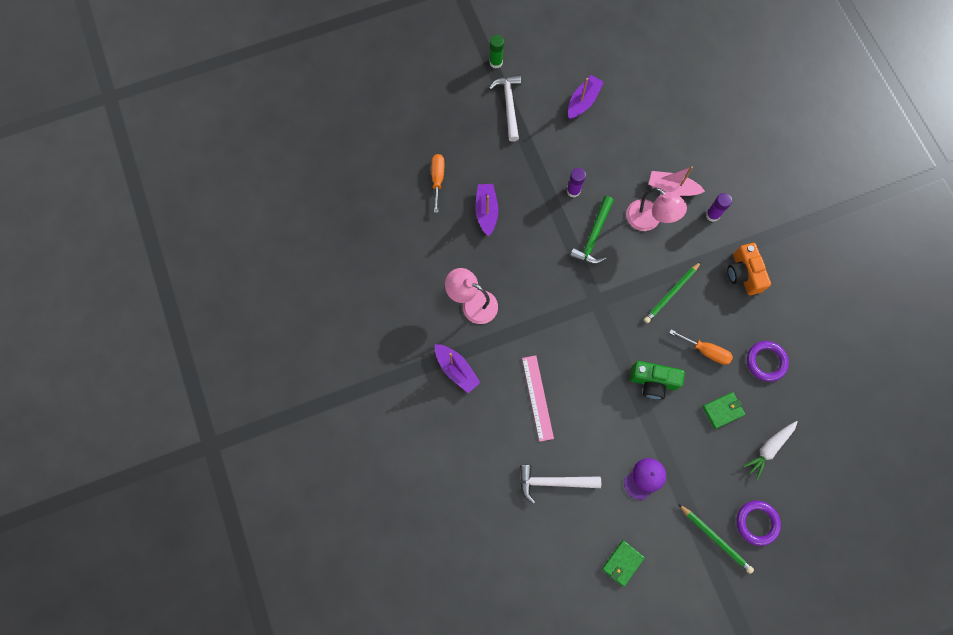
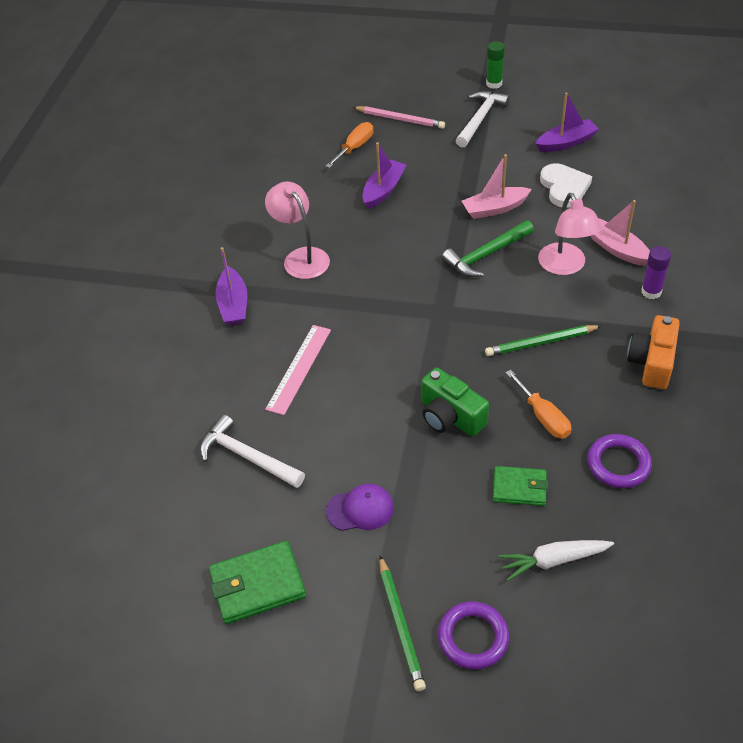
camera: 35 degrees right, 25 degrees down
(451, 134) = (400, 119): none -> pink pencil
(573, 191) = (494, 209): purple glue stick -> pink boat
(607, 147) = (564, 187): none -> white heart
(622, 563) = (257, 584): green wallet -> green wallet, size x1.53

